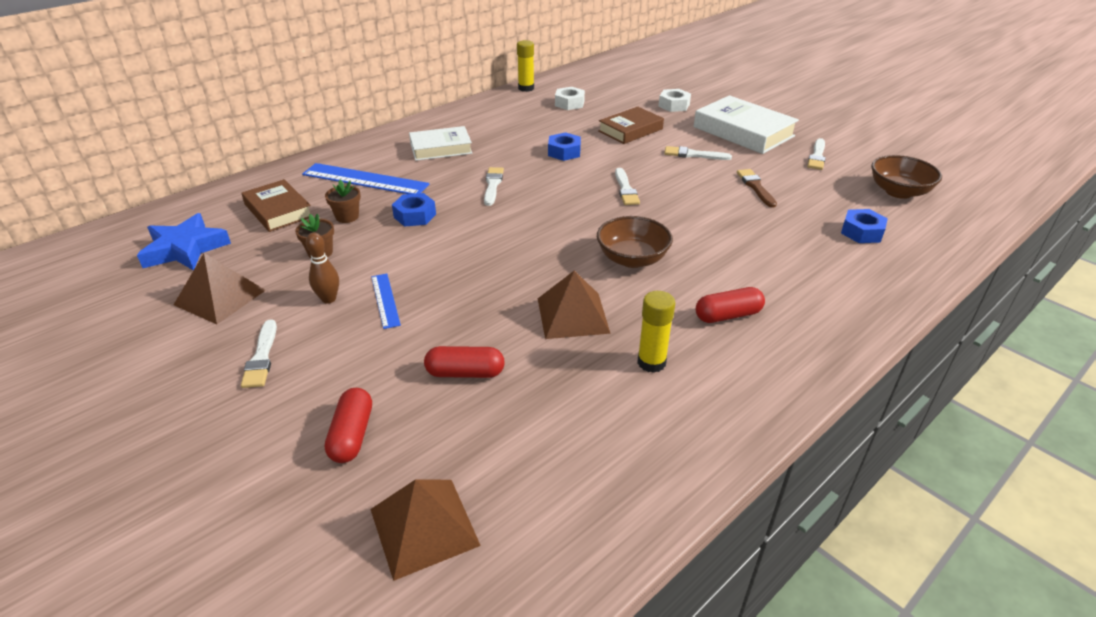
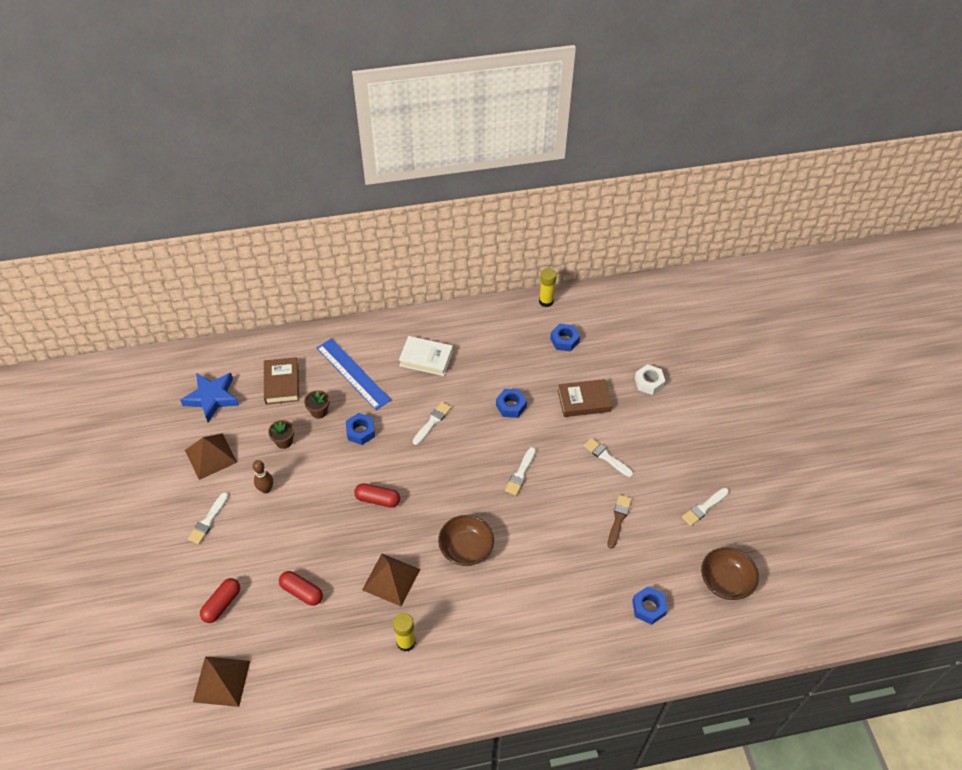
camera: 30 degrees right, 15 degrees up
(385, 300) = (295, 507): blue ruler -> none
(569, 103) = (564, 340): white nut -> blue nut
(728, 315) = (482, 631): red capsule -> red capsule (378, 499)
(743, 132) = (674, 446): white book -> none

